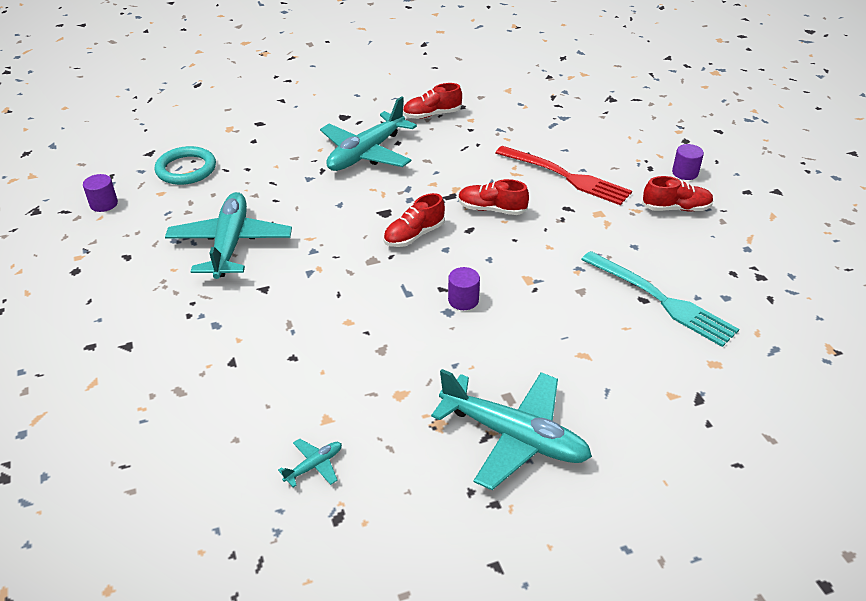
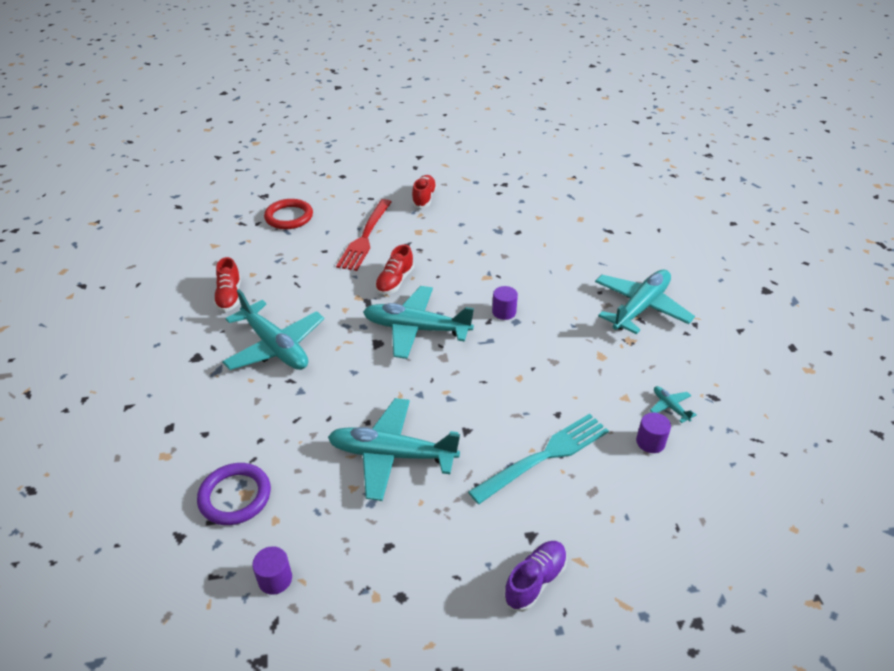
camera: 80 degrees left, 0 degrees up
(75, 352) = (535, 581): none -> purple shoe
(186, 169) = (235, 496): turquoise ring -> purple ring
(414, 235) = (416, 329): red shoe -> turquoise plane
(567, 177) = (365, 237): red fork -> red fork turned 150 degrees clockwise
(579, 121) = (289, 217): none -> red ring
(662, 300) = (520, 225): turquoise fork -> turquoise fork (545, 456)
(685, 173) = (383, 185): purple cylinder -> purple cylinder (650, 442)

